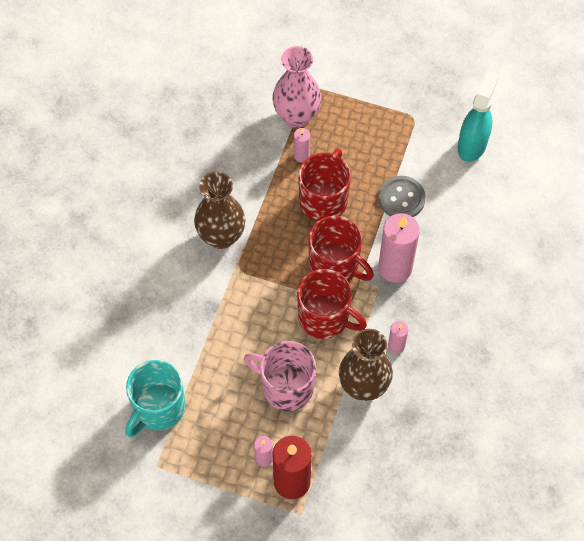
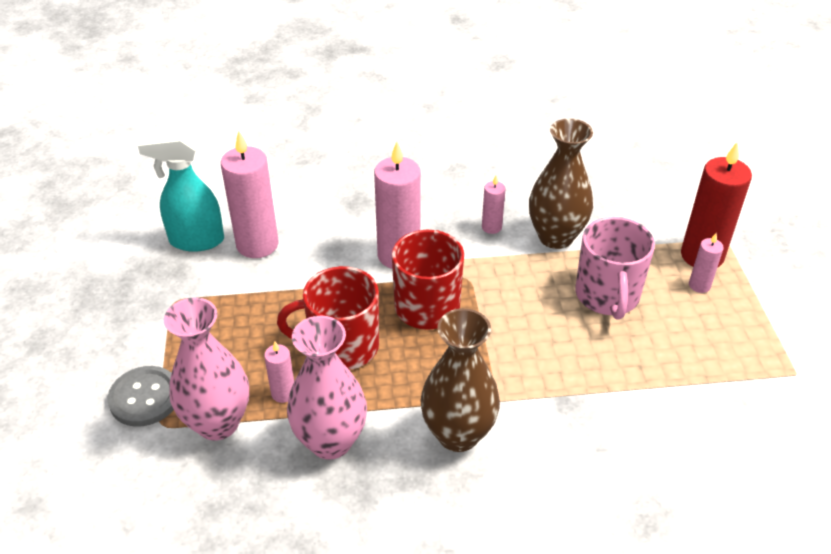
camera: 115 degrees left, 20 degrees down
(158, 408) = (733, 402): turquoise mug -> none
(252, 168) = (330, 441): none -> pink vase
(325, 318) = (501, 292): red mug -> none
(401, 198) = (302, 277): grey button -> grey button (145, 398)
(450, 181) = (257, 244): none -> pink candle

